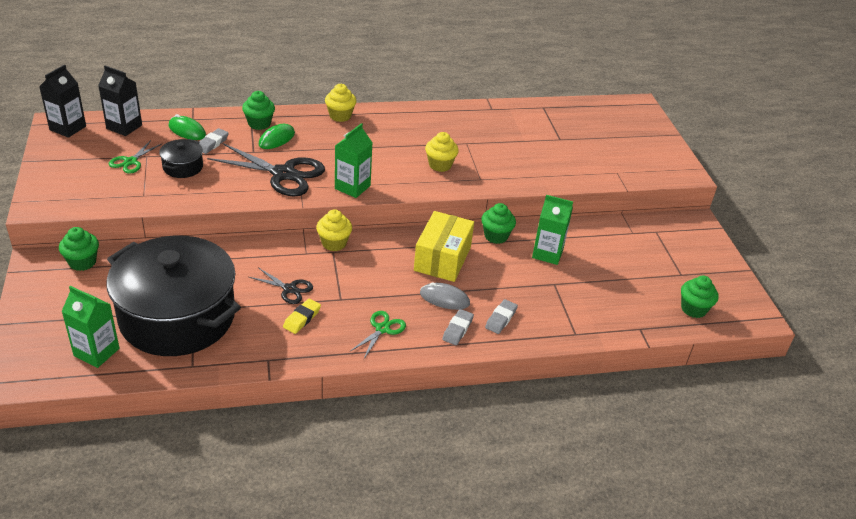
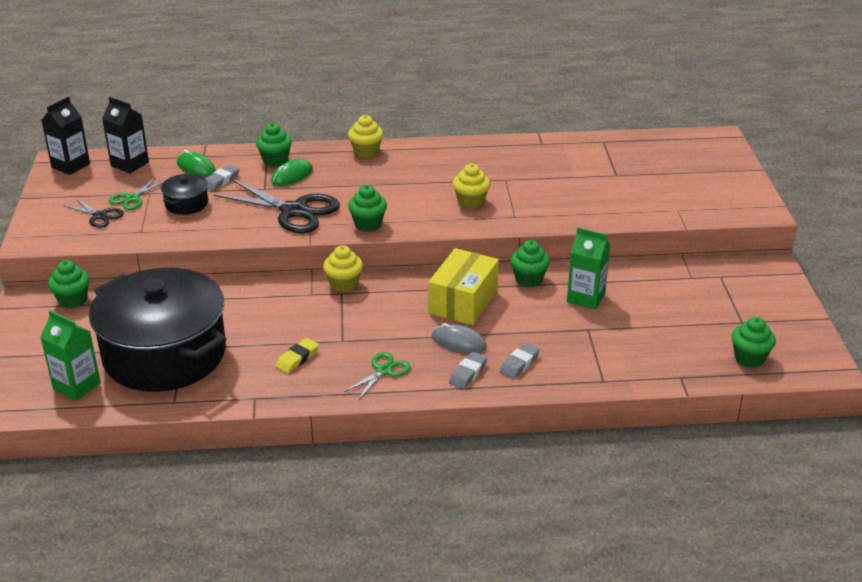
camera: 10 degrees right, 5 degrees down
(289, 289) = (288, 329): black scissors -> black scissors (100, 216)
(352, 187) = (368, 224): green carton -> green cupcake

